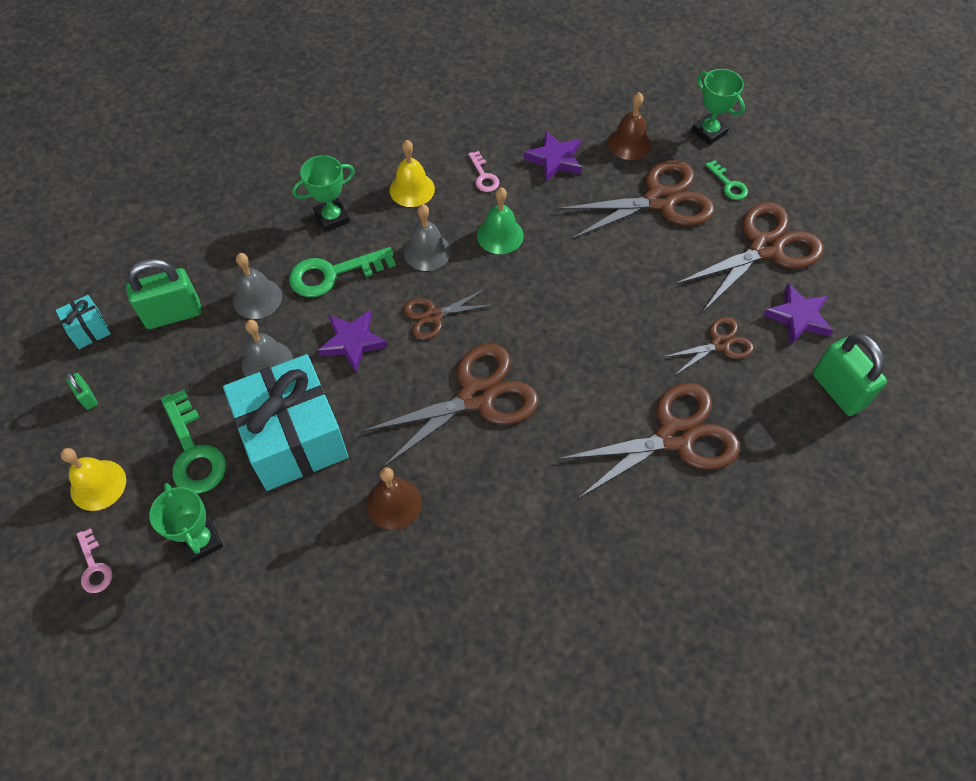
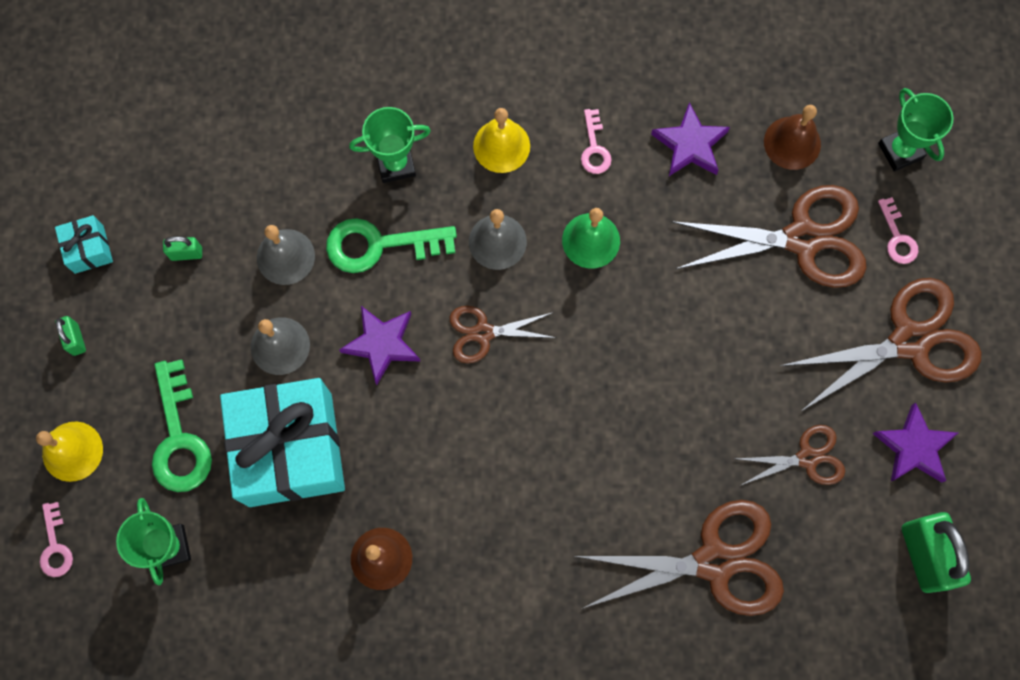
camera: 15 degrees right, 15 degrees up
(173, 314) = (186, 253): green padlock -> green padlock, size x0.48
(477, 396) = (505, 452): brown scissors -> none
(728, 184) = (897, 237): green key -> pink key

